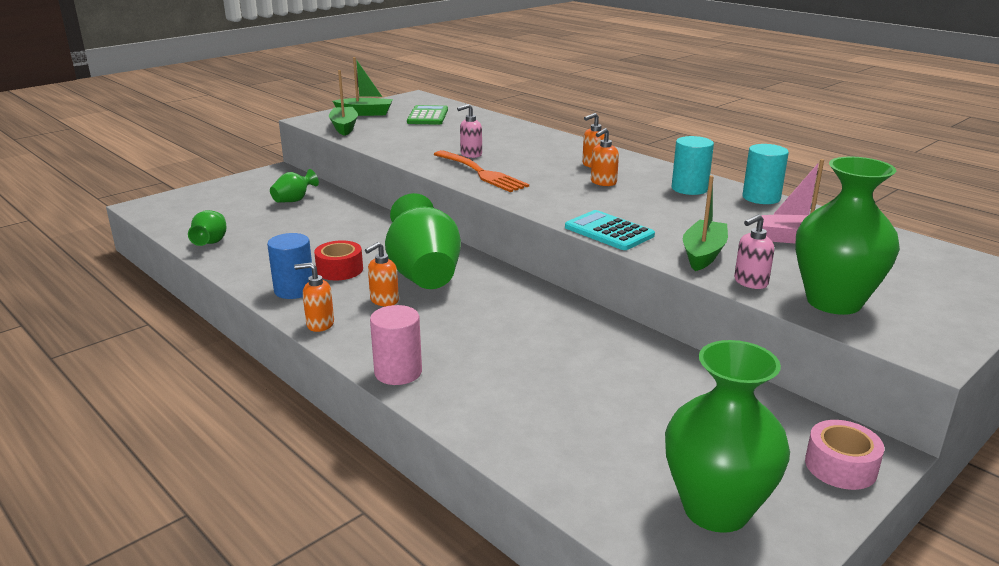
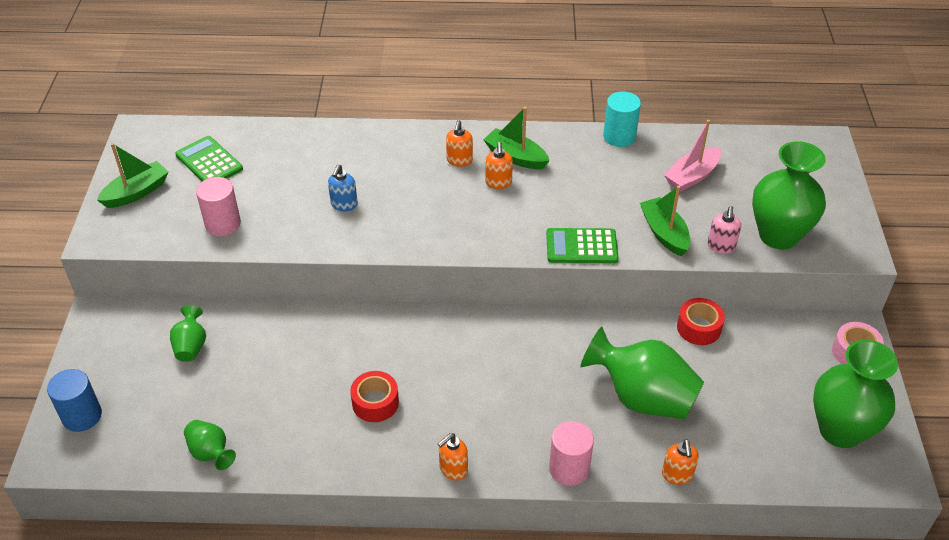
camera: 45 degrees left, 20 degrees up
(294, 290) = (377, 451): blue cylinder -> blue cylinder (82, 416)
(344, 127) = (157, 230): green boat -> green boat (515, 157)
(383, 137) = (223, 224): none -> pink cylinder
(384, 301) = (459, 410): orange soap dispenser -> orange soap dispenser (677, 475)
(424, 276) = (447, 362): green vase -> green vase (642, 397)
(471, 154) = (344, 205): pink soap dispenser -> blue soap dispenser
(481, 173) = (393, 228): orange fork -> none
(609, 231) = (581, 246): turquoise calculator -> green calculator
(675, 360) = (698, 328): none -> red tape
(689, 188) = (563, 153): turquoise cylinder -> none

